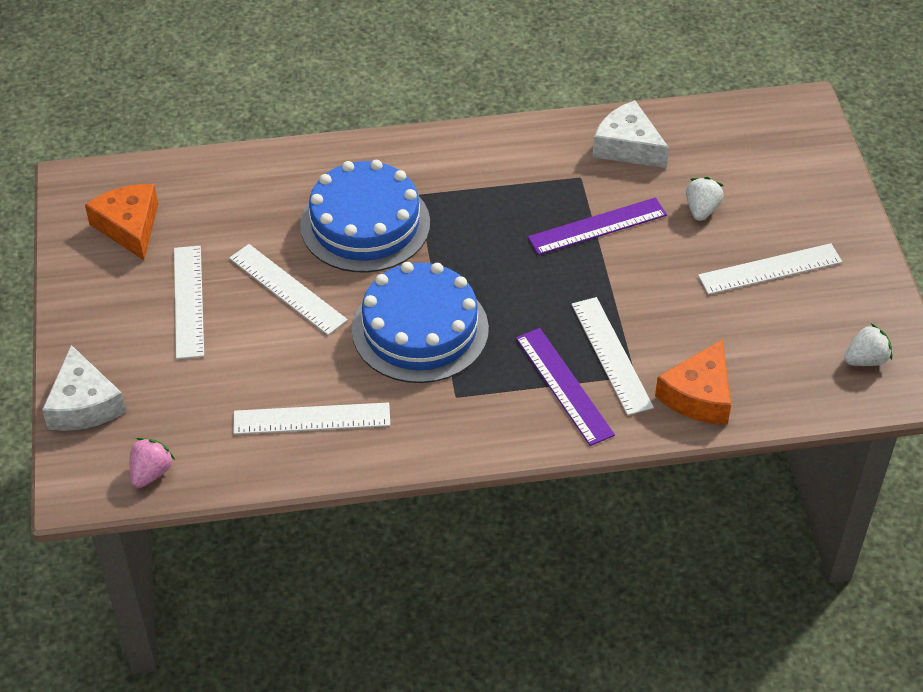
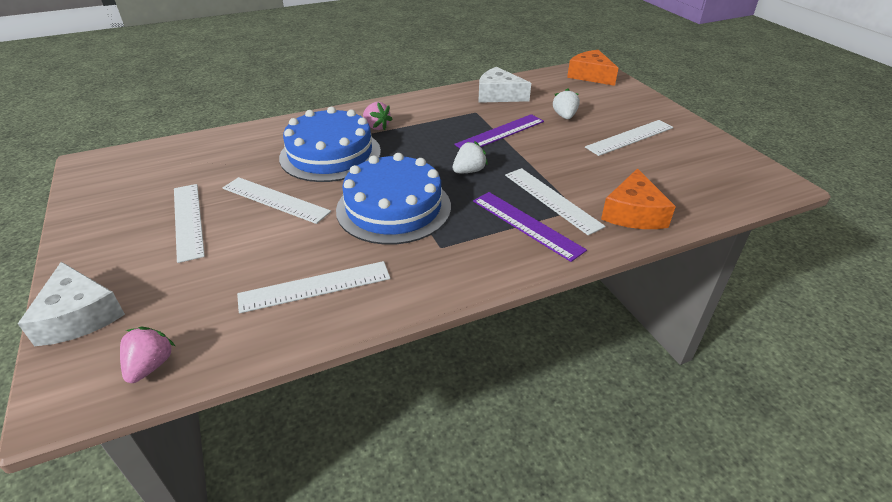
camera: 15 degrees left, 10 degrees down
(129, 227) = (135, 181): orange cheese -> orange cheese (590, 75)
(436, 182) = (376, 127): none -> pink strawberry
(865, 360) = (732, 173): white strawberry -> white strawberry (469, 171)

